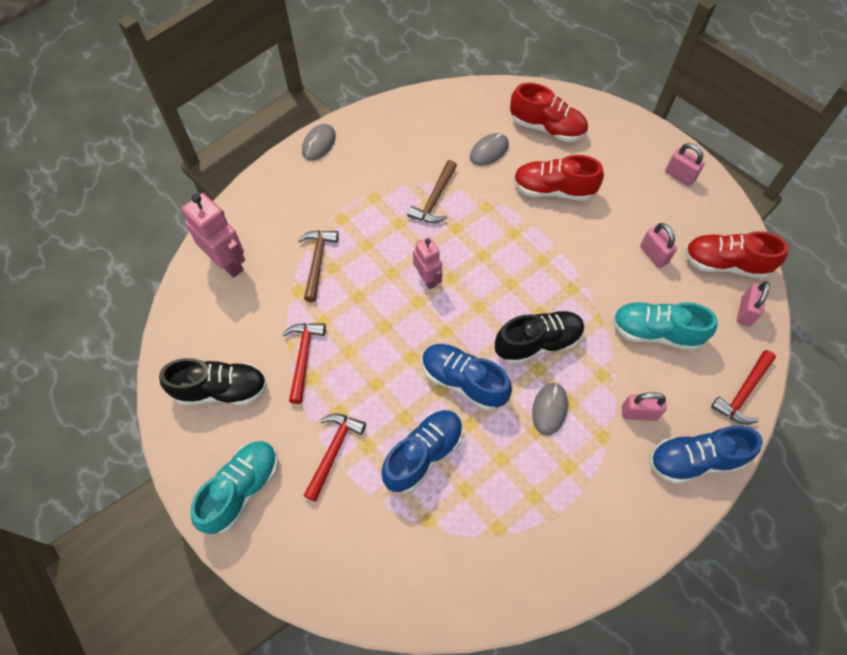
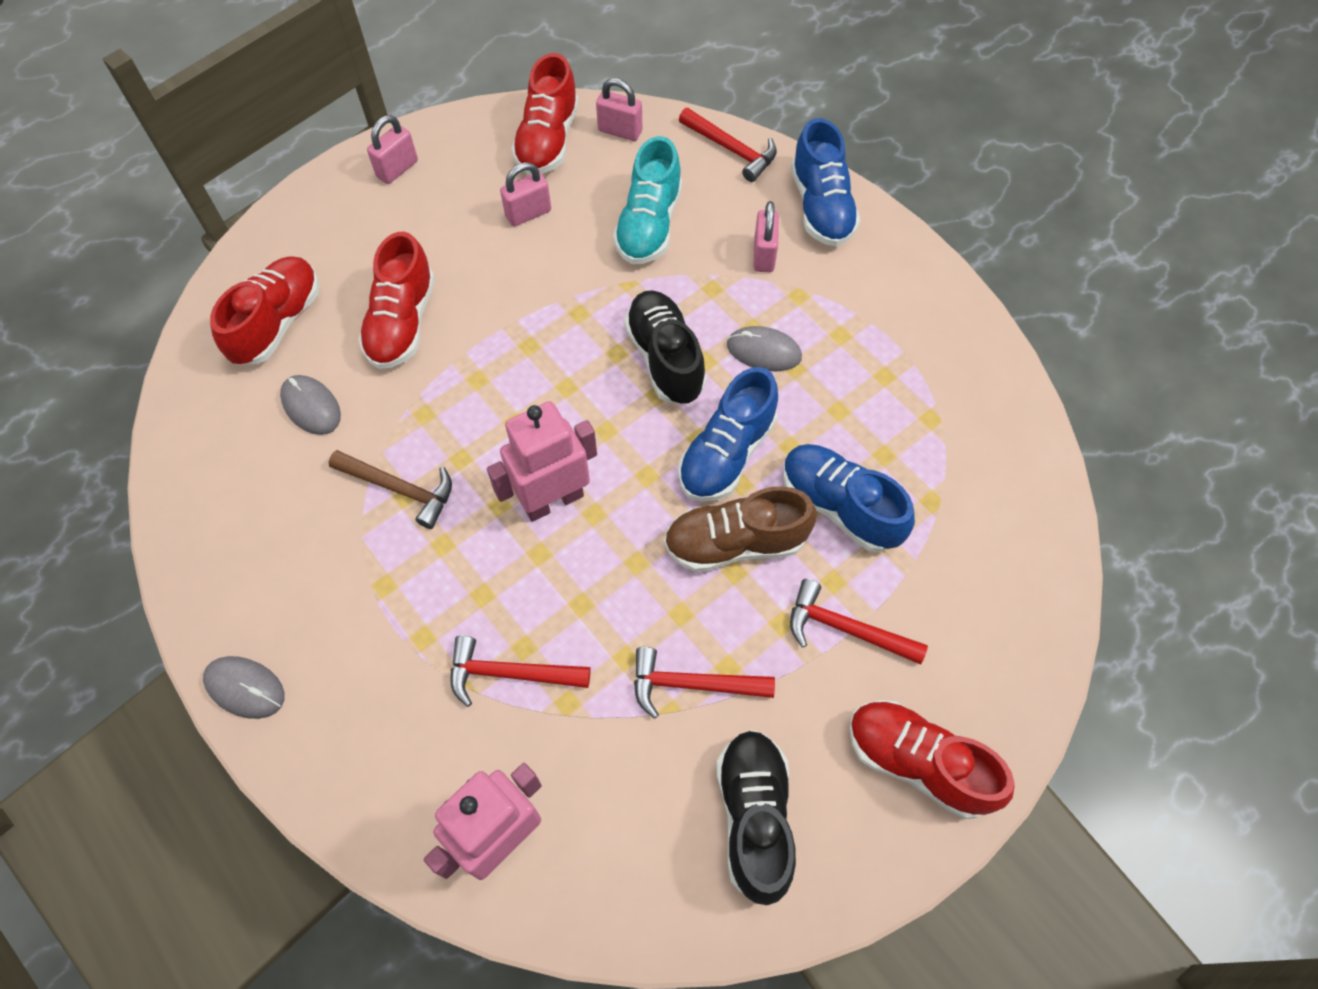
camera: 90 degrees left, 0 degrees up
(241, 489) = (917, 763): turquoise shoe -> red shoe
(317, 262) = (510, 673): brown hammer -> red hammer
(396, 385) = (735, 543): none -> brown shoe
(427, 279) = (553, 500): pink robot -> pink robot, size x1.57

